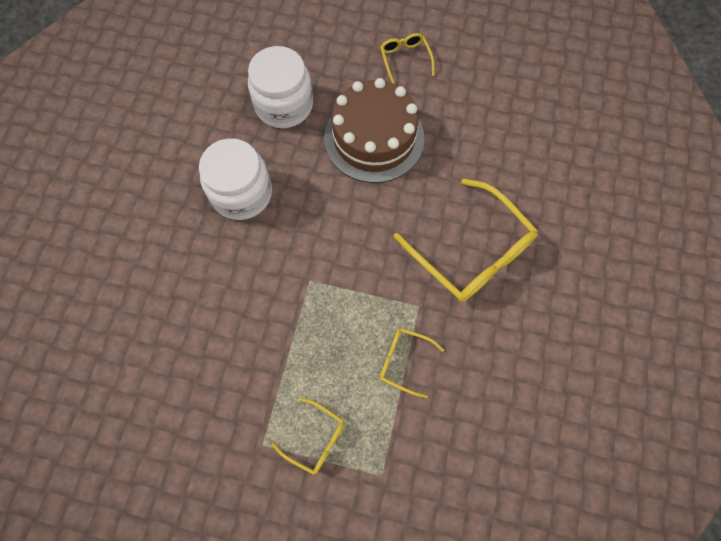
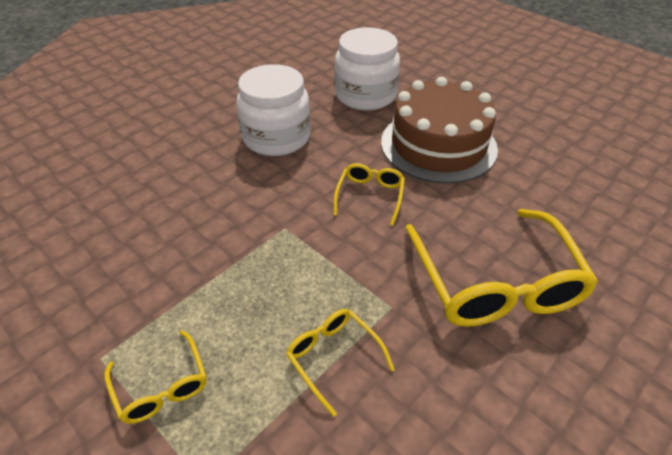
camera: 30 degrees right, 25 degrees down
(405, 59) = (509, 103): yellow glasses -> yellow glasses (370, 196)

